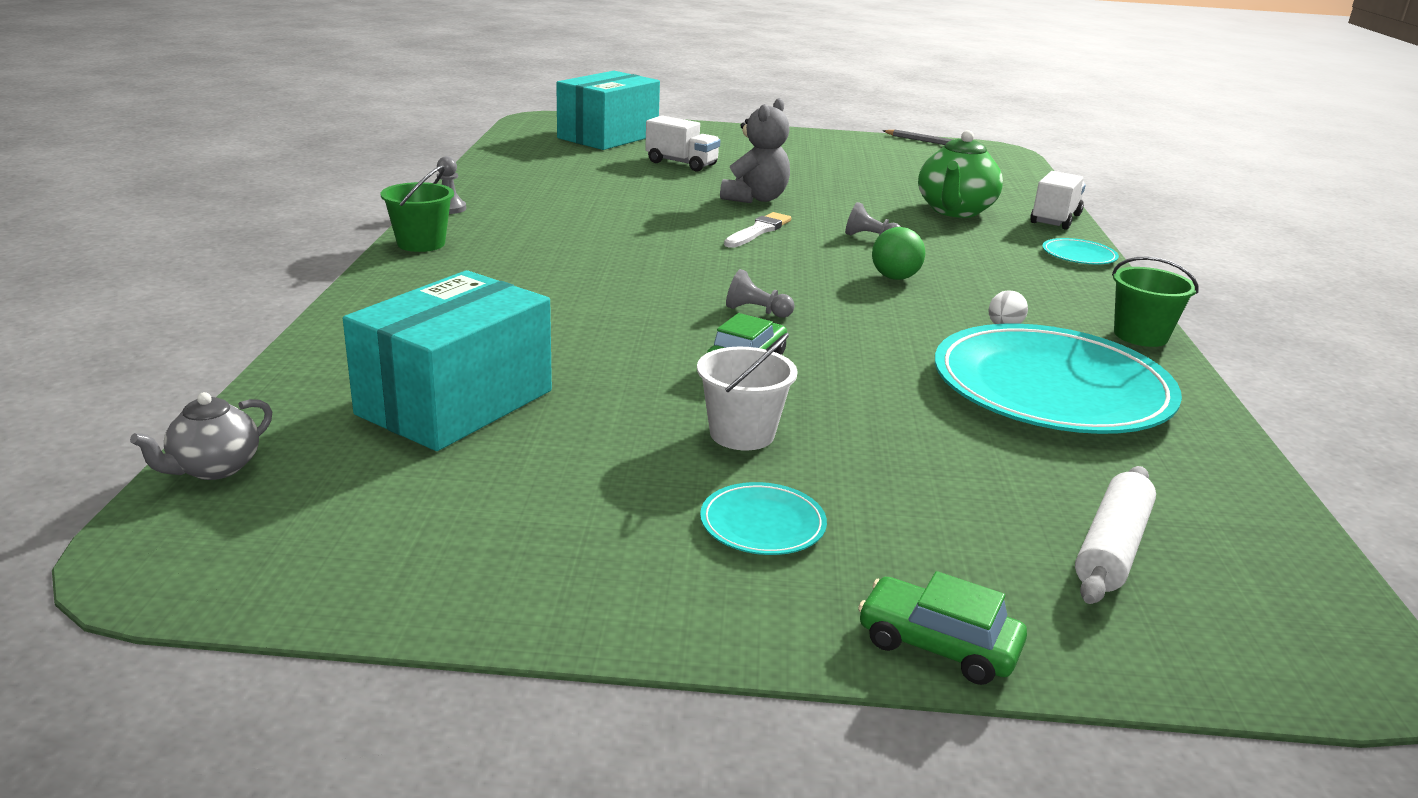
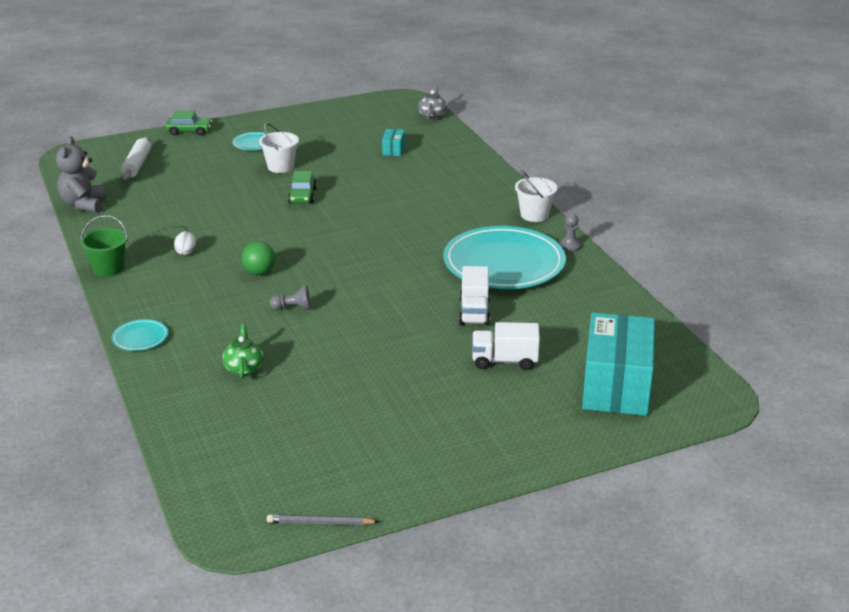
camera: 155 degrees right, 5 degrees up
(421, 243) = (534, 215): green bucket -> white bucket
(455, 402) = (393, 150): turquoise box -> turquoise box, size x0.41
(755, 199) = (402, 328): grey teddy bear -> grey teddy bear (84, 204)
(756, 311) = (319, 223): grey pawn -> none
(758, 231) = (369, 290): white brush -> none
(955, 211) = (244, 368): green teapot -> green teapot, size x0.57
(1051, 388) = (159, 220): turquoise plate -> turquoise plate (504, 263)
(1055, 219) = (158, 386): white truck -> white truck (474, 312)

